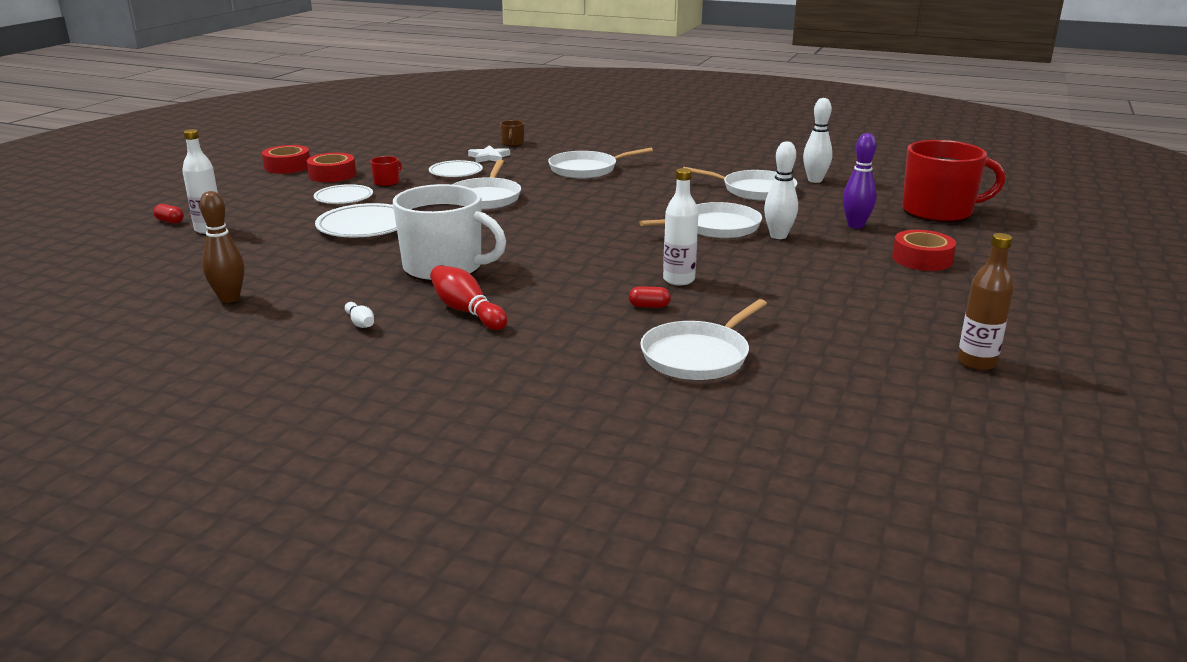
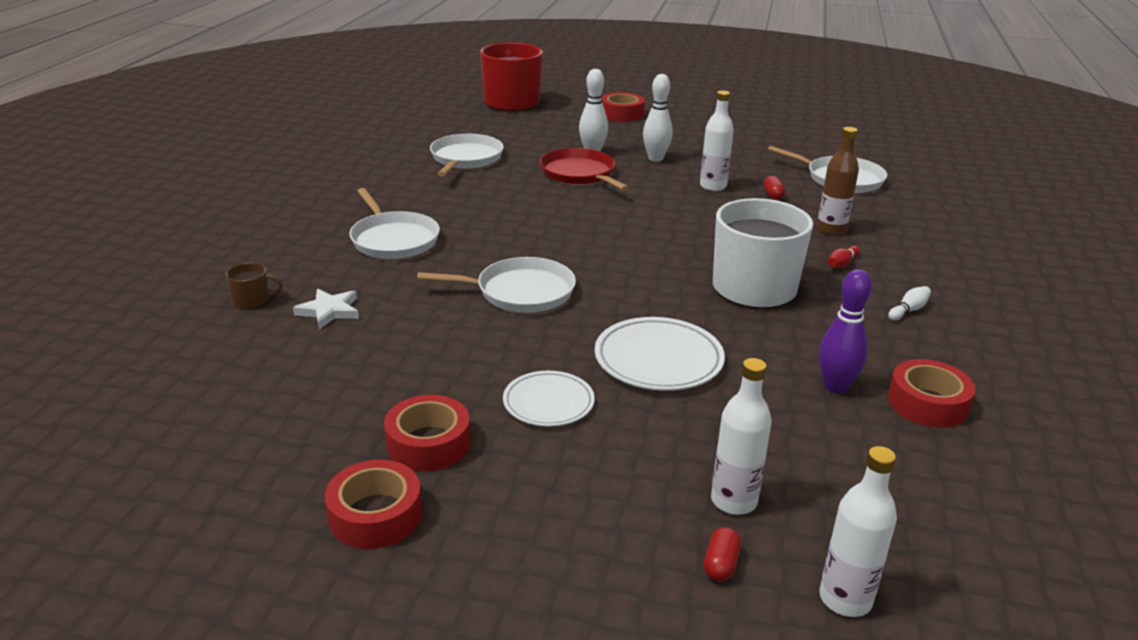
camera: 100 degrees left, 5 degrees up
(111, 242) = (845, 599): none -> white bottle
(229, 298) = (927, 403): brown bowling pin -> red tape
(387, 182) = (465, 378): red mug -> none
(456, 172) = (409, 328): white plate -> none
(467, 311) = (842, 264): red bowling pin -> red bowling pin, size x0.53
(716, 227) = (579, 174): white pan -> red pan
(815, 180) = (430, 136): white bowling pin -> white bowling pin (655, 158)
(855, 225) = (555, 128): purple bowling pin -> purple bowling pin (835, 387)
(976, 362) = (782, 114): brown bottle -> brown bottle (831, 229)

